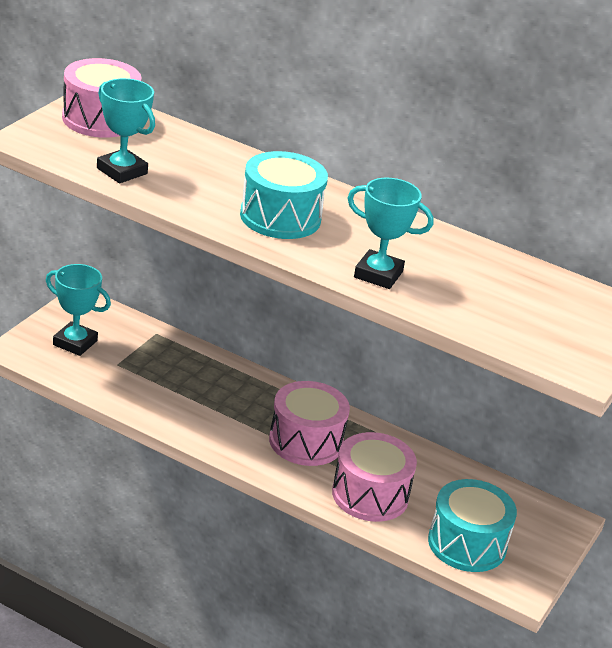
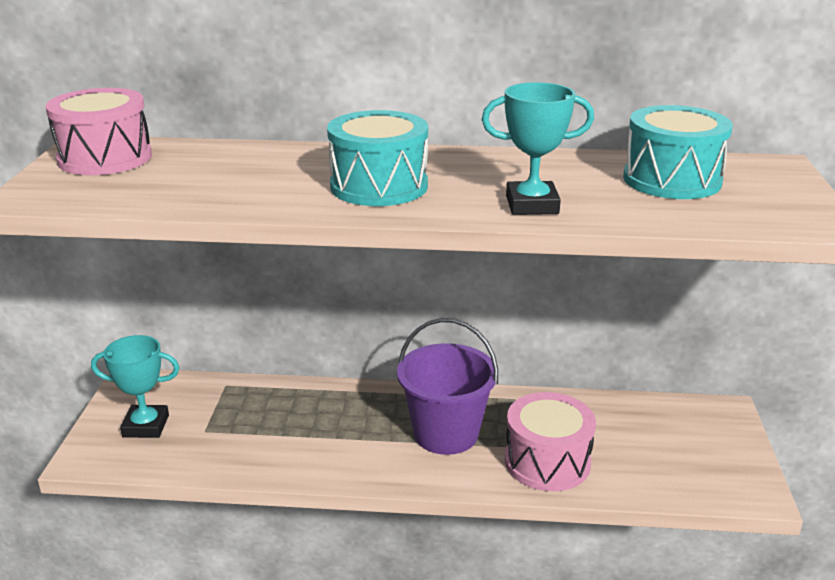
camera: 20 degrees left, 5 degrees down
(122, 171) = (167, 194): turquoise trophy -> none
(306, 441) = (446, 433): pink drum -> purple bucket
(467, 544) = (671, 471): turquoise drum -> turquoise drum (672, 180)

